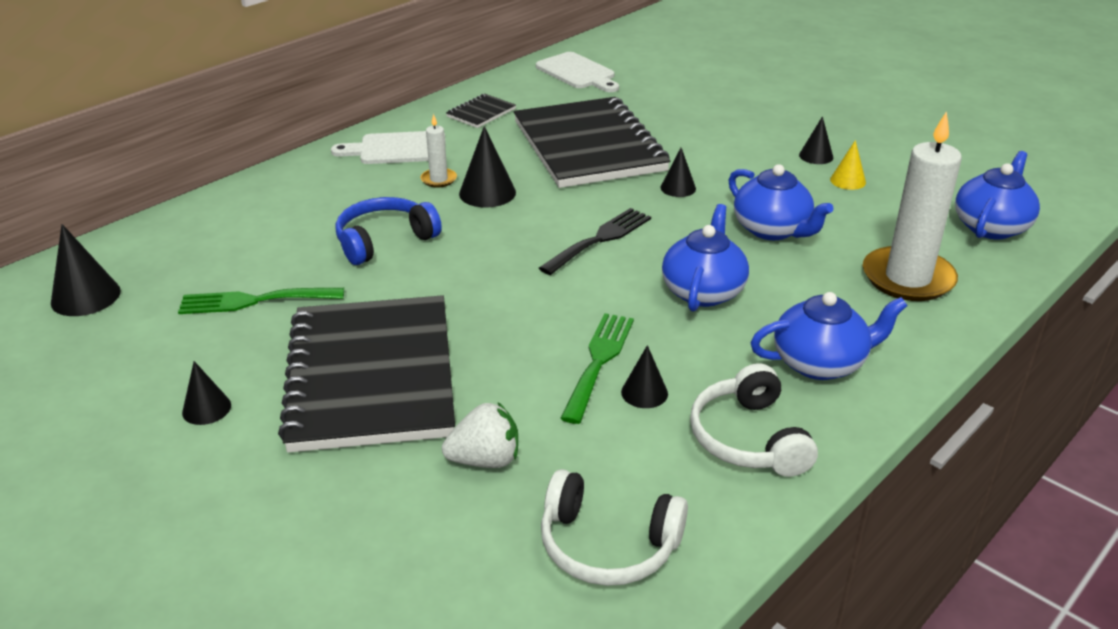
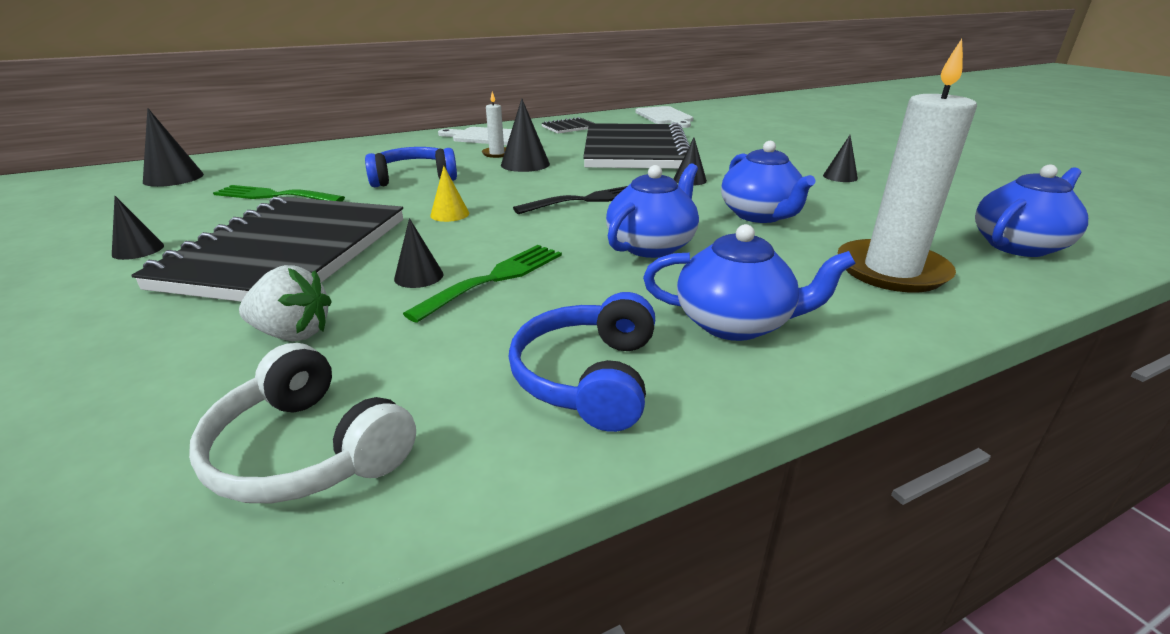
camera: 20 degrees right, 5 degrees down
(644, 392) = (513, 311): black cone -> black cone (419, 276)
(749, 438) = (588, 377): white headphones -> blue headphones
(848, 181) = (863, 194): yellow cone -> yellow cone (449, 214)

